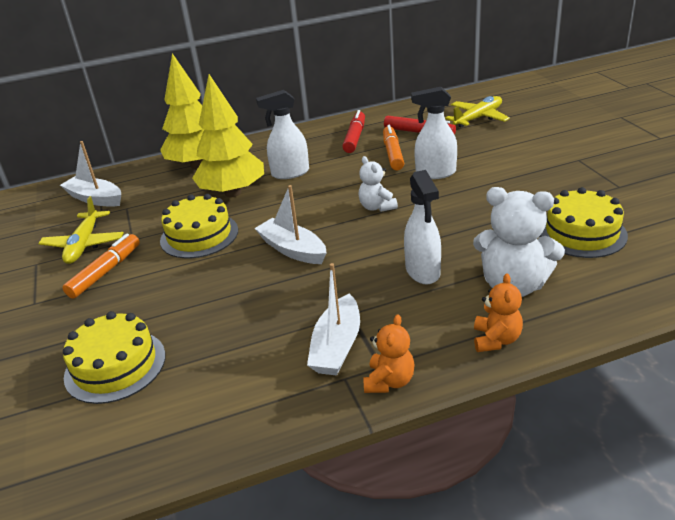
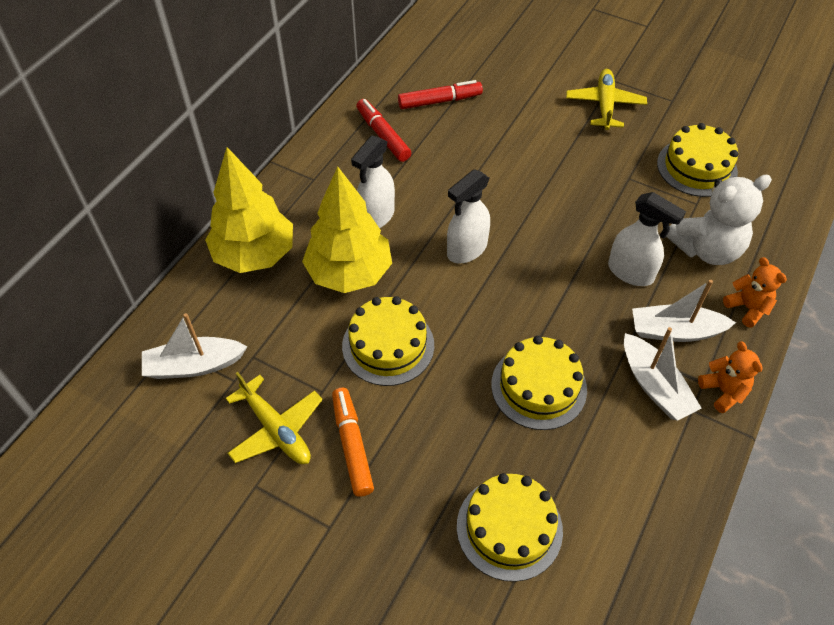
camera: 45 degrees left, 20 degrees up
(254, 302) = (538, 387): none -> yellow cake
(293, 250) = (500, 311): white boat -> white boat (675, 331)
(377, 207) = (513, 219): white teddy bear -> none
(392, 153) = (447, 142): orange marker -> none
(435, 173) = (516, 151): white spray bottle -> white spray bottle (466, 250)
(478, 118) = (474, 57): yellow plane -> yellow plane (604, 105)

